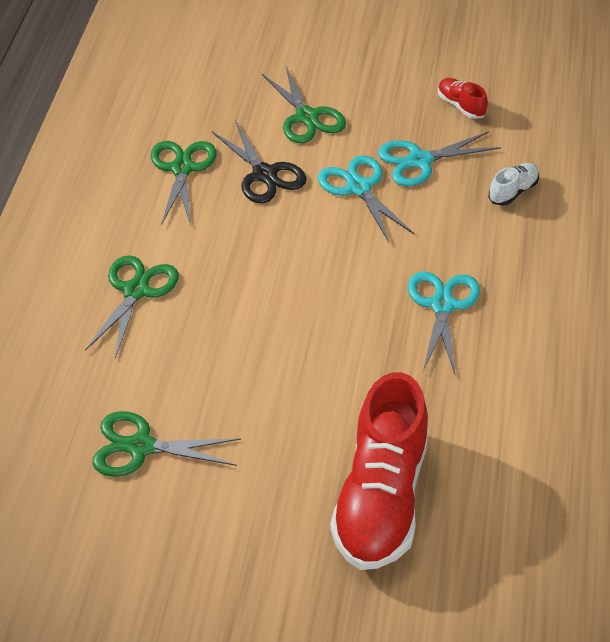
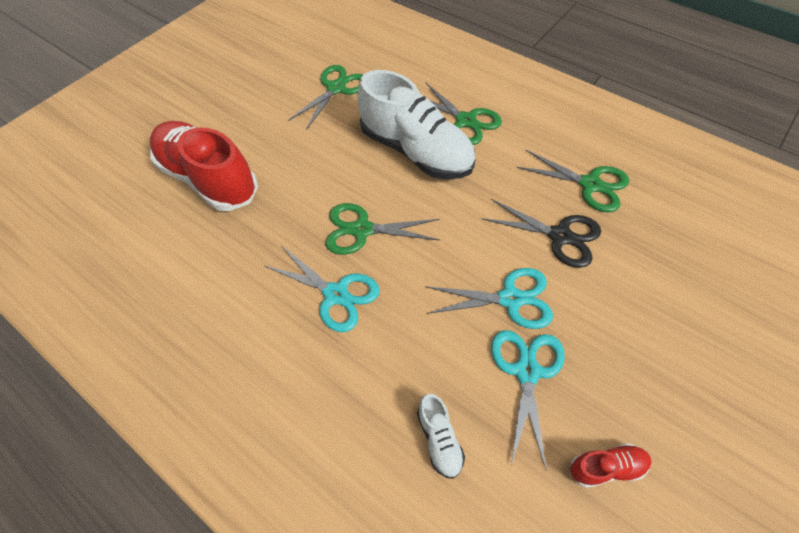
camera: 120 degrees right, 10 degrees up
(213, 317) = (416, 151): none -> white shoe
(264, 174) = (560, 236): black scissors -> black scissors turned 150 degrees counterclockwise
(306, 117) = (633, 301): green scissors -> green scissors (362, 230)

